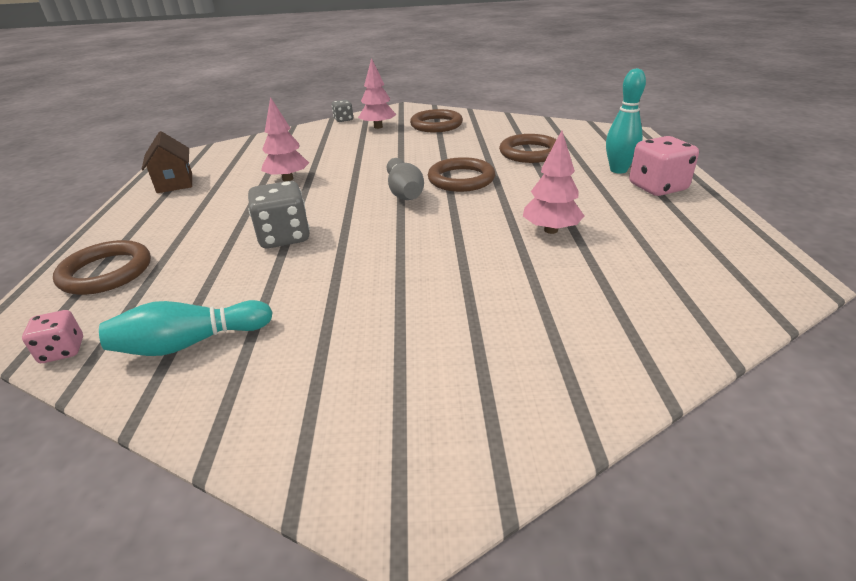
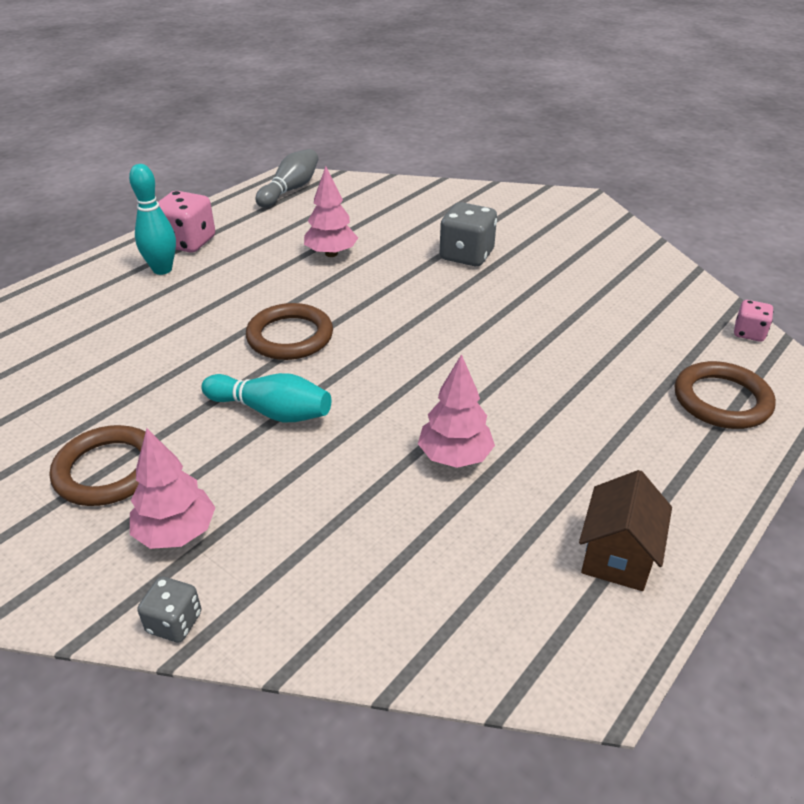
camera: 140 degrees left, 5 degrees up
(190, 343) = (653, 297): turquoise bowling pin -> turquoise bowling pin (271, 411)
(284, 237) = (532, 355): grey dice -> grey dice (466, 255)
(404, 192) = (364, 351): grey bowling pin -> grey bowling pin (290, 190)
(529, 153) = (161, 333): brown ring -> none

